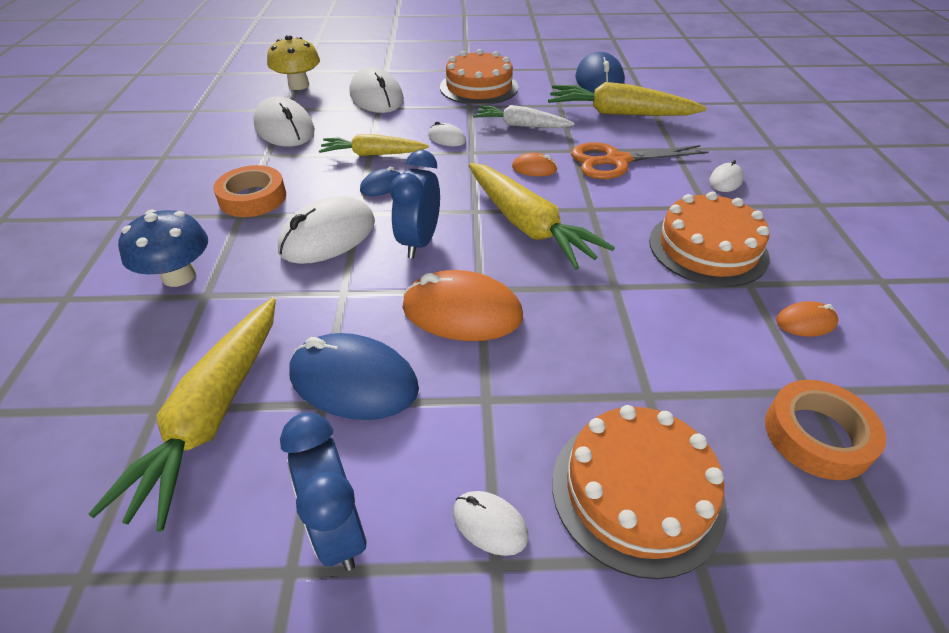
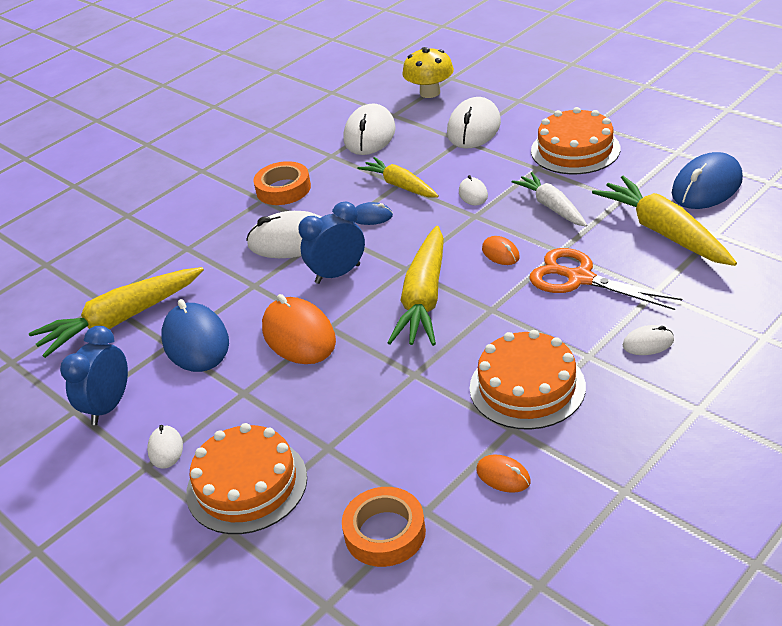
camera: 50 degrees right, 5 degrees down
(179, 276) = (188, 228): blue mushroom -> none

